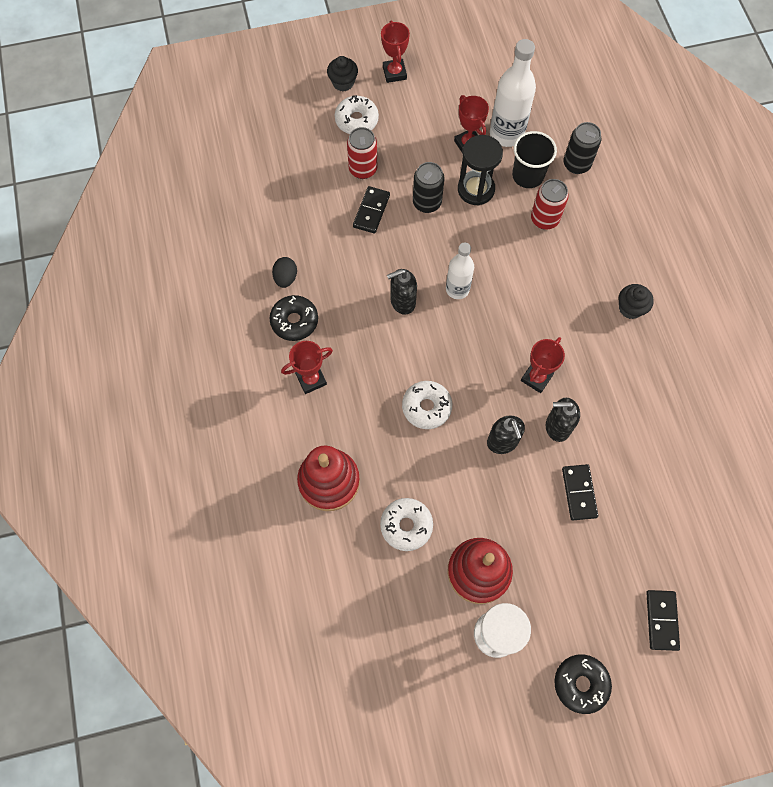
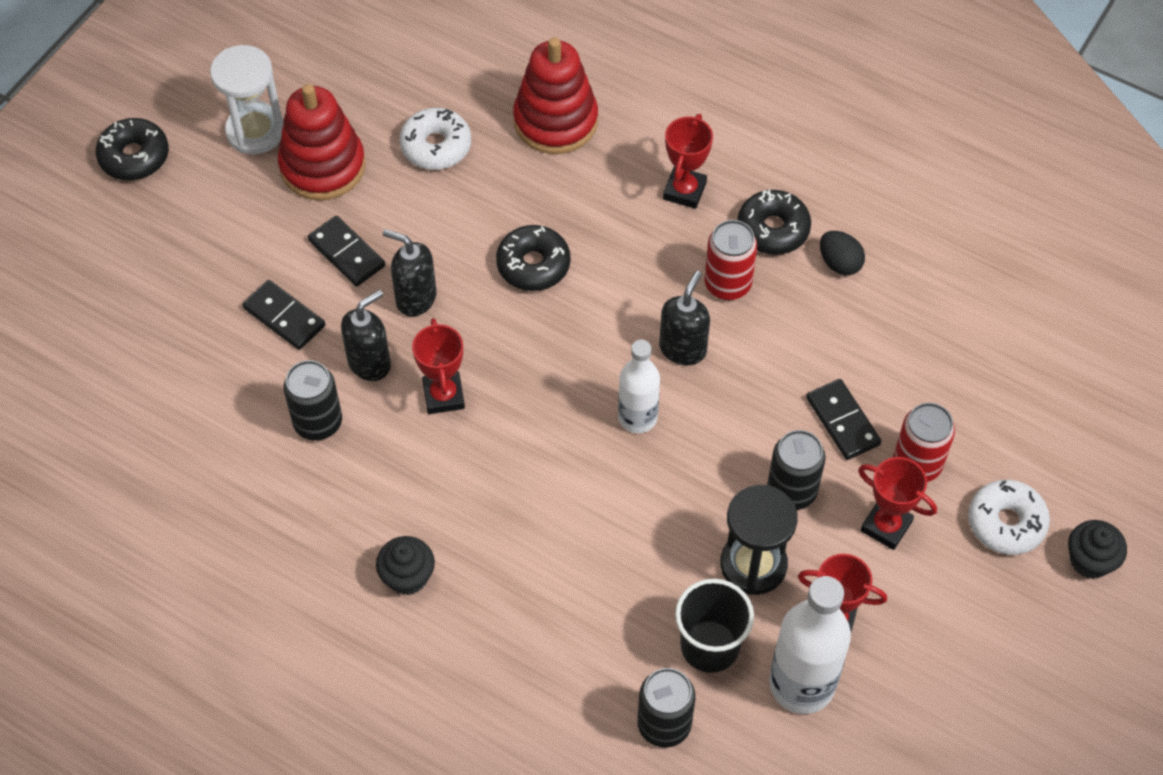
camera: 135 degrees right, 10 degrees down
(394, 73) = (1047, 639): red trophy -> red trophy (886, 526)
(426, 407) = (533, 265): white donut -> black donut
(544, 219) = (626, 602): red can -> red can (727, 284)
(610, 418) = (318, 423): none -> black can
(662, 620) = (93, 270): black domino -> black domino (346, 253)

